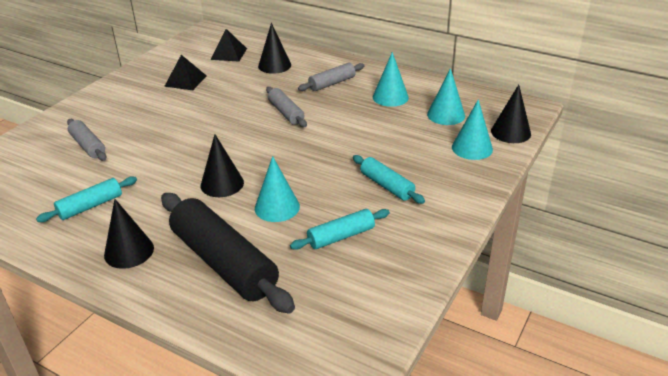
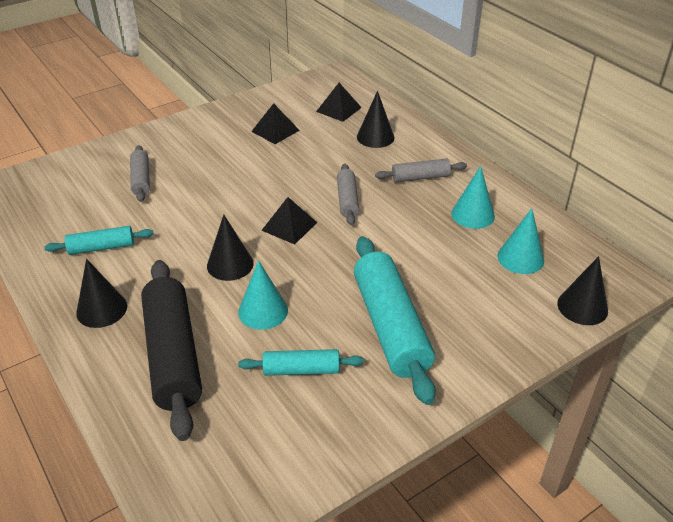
camera: 25 degrees right, 5 degrees up
(252, 143) = (289, 226): none -> black pyramid
(386, 186) = (390, 326): turquoise rolling pin -> turquoise rolling pin, size x1.93
(472, 148) = (520, 312): turquoise cone -> none

